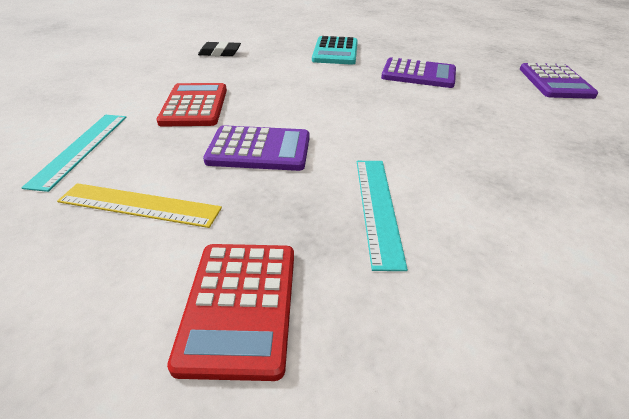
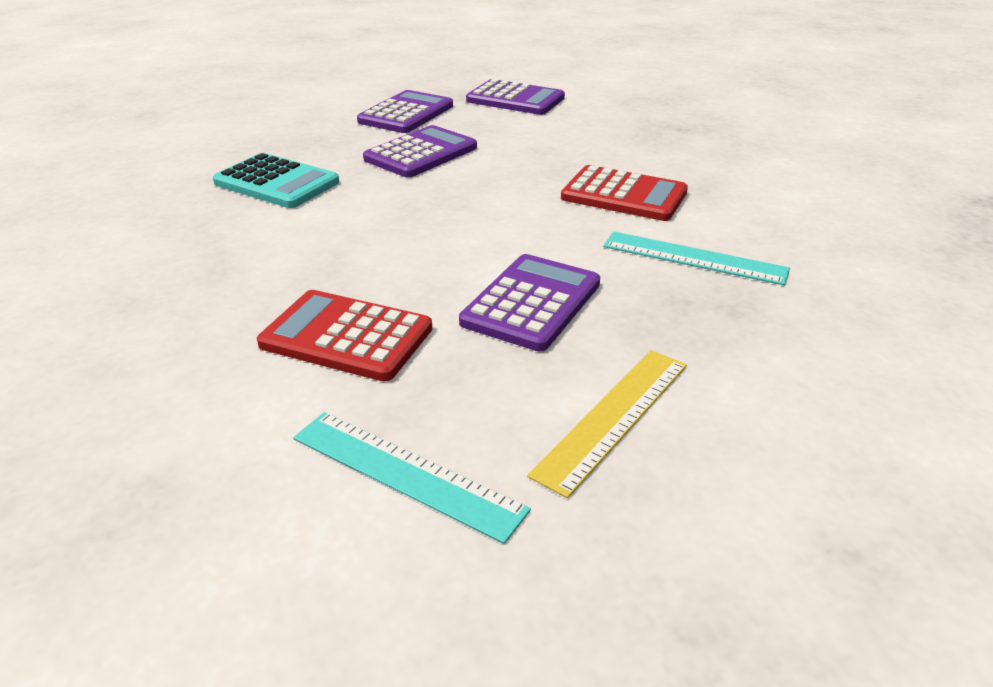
camera: 65 degrees left, 5 degrees down
(220, 53) = (137, 279): black eraser -> none
(239, 306) = (814, 365): red calculator -> red calculator (624, 195)
(468, 57) = (406, 114): none -> purple calculator

